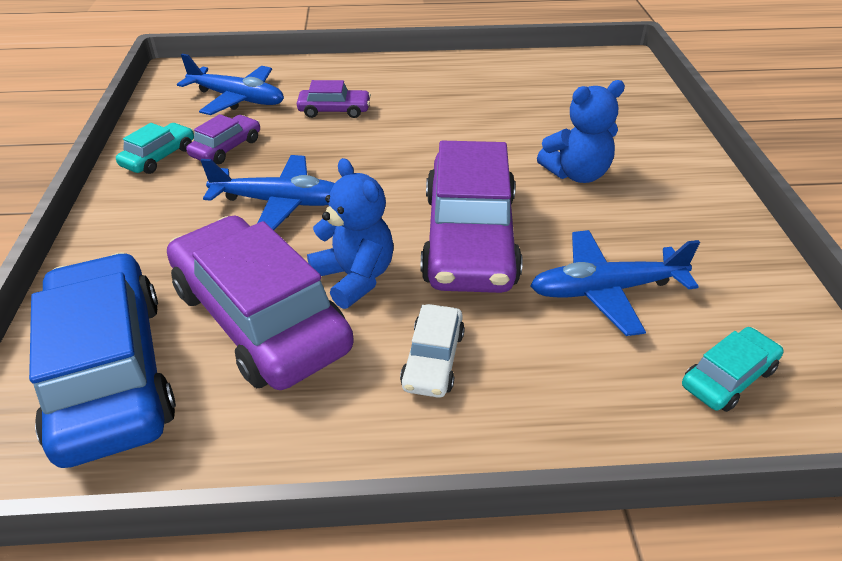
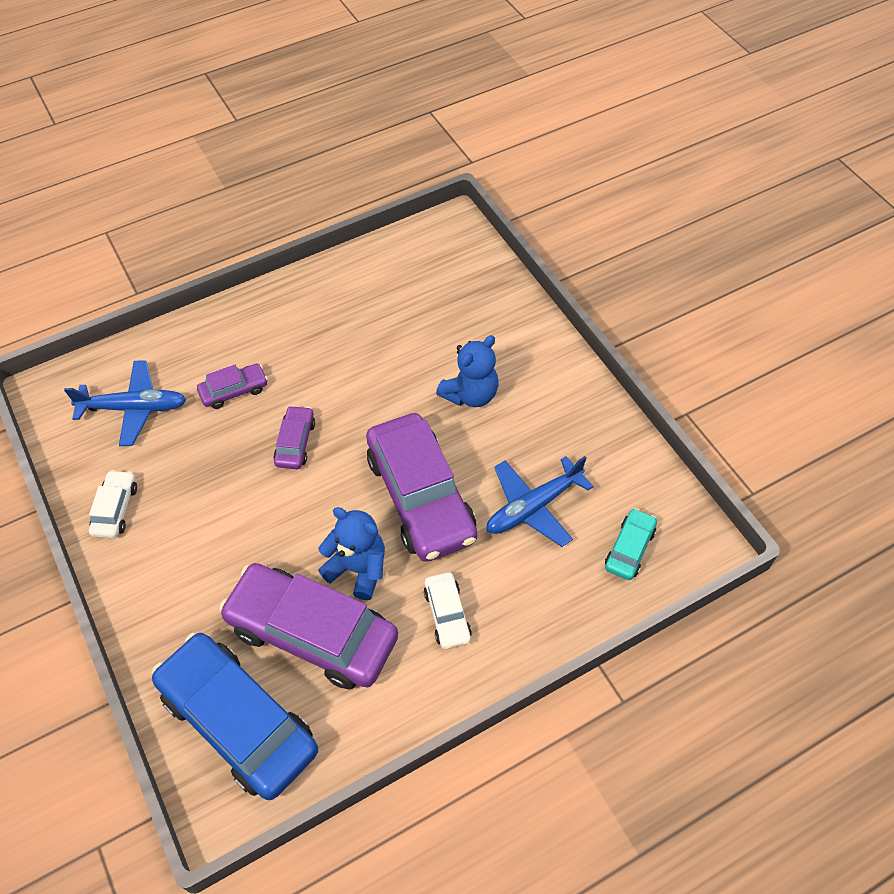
camera: 25 degrees left, 15 degrees up
(159, 157) = (115, 509): turquoise car -> white car
(226, 148) = (168, 475): purple car -> purple car (295, 443)
(280, 202) = (256, 518): blue plane -> none

